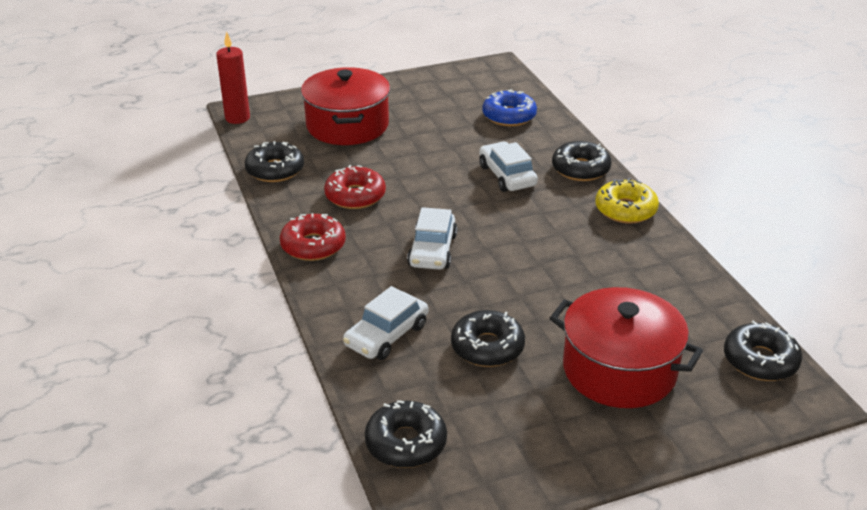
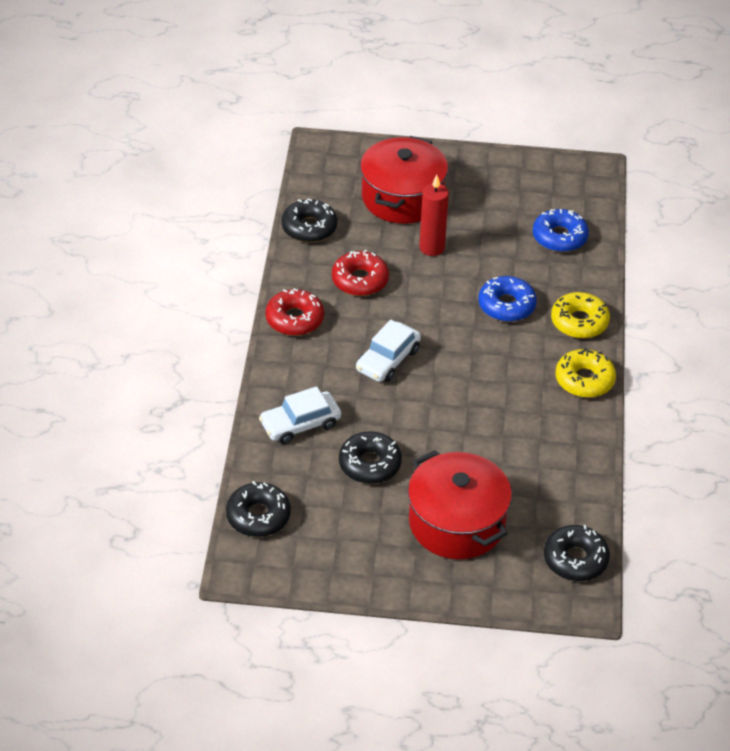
camera: 25 degrees right, 10 degrees up
(237, 118) = (310, 155): red candle -> red candle (432, 247)
(507, 176) = (506, 305): white car -> blue donut
(580, 169) = (579, 322): black donut -> yellow donut

